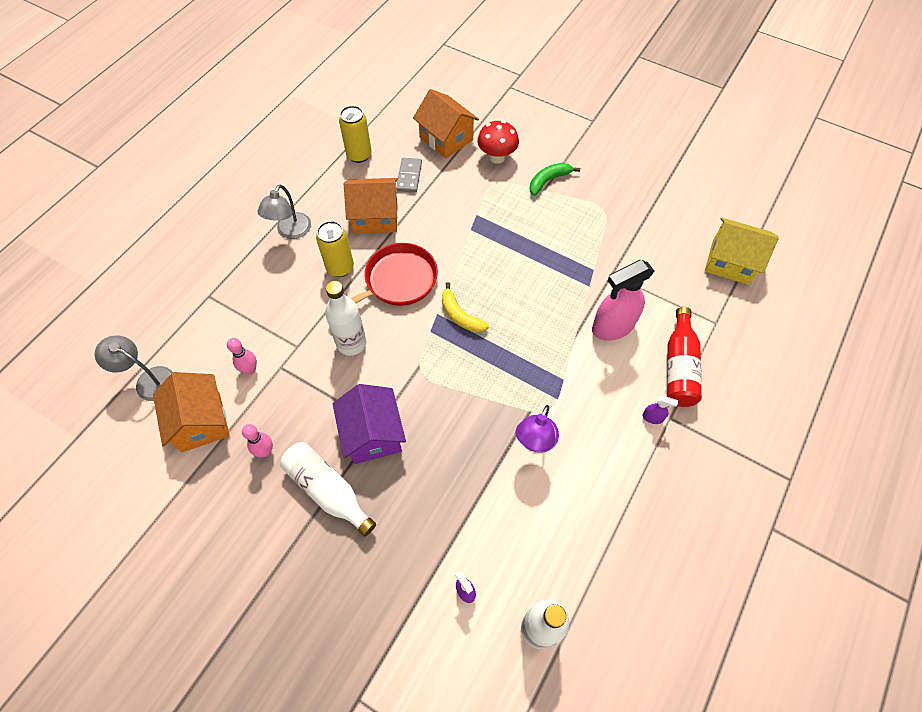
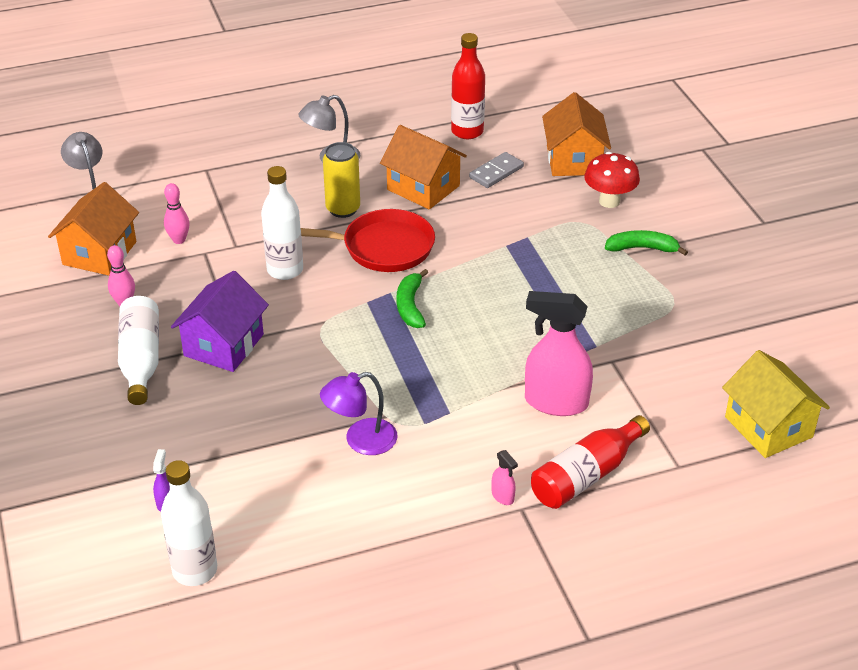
camera: 40 degrees right, 20 degrees down
(359, 155) = (467, 131): yellow can -> red bottle
(460, 315) = (410, 306): yellow banana -> green banana
(652, 417) = (503, 496): purple spray bottle -> pink spray bottle

